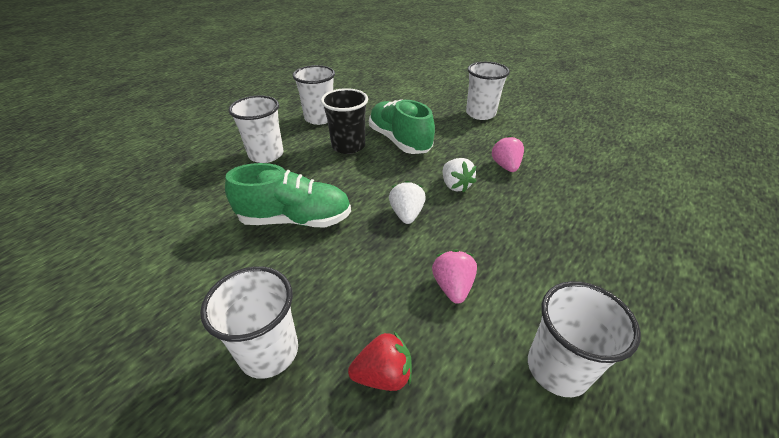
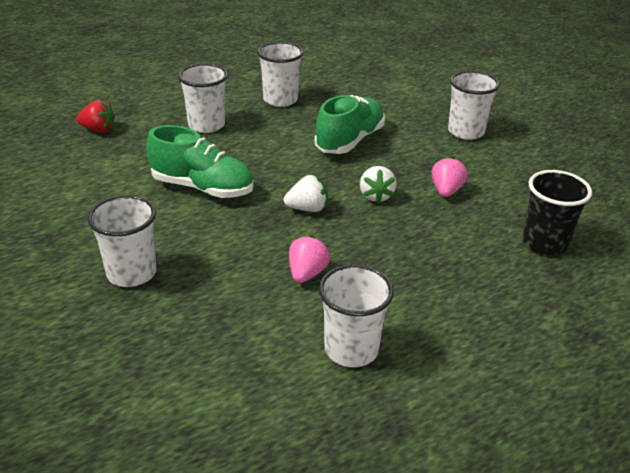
camera: 20 degrees right, 5 degrees down
(348, 146) = (292, 134): black cup -> black cup (544, 243)
(383, 375) = (208, 311): red strawberry -> red strawberry (98, 130)
(399, 140) = (350, 140): green shoe -> green shoe turned 45 degrees clockwise
(406, 214) = (307, 209): white strawberry -> white strawberry turned 60 degrees clockwise

